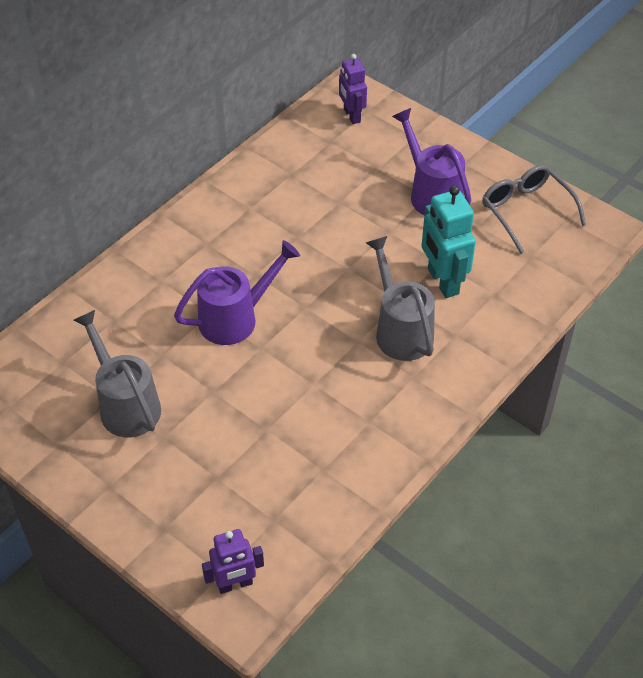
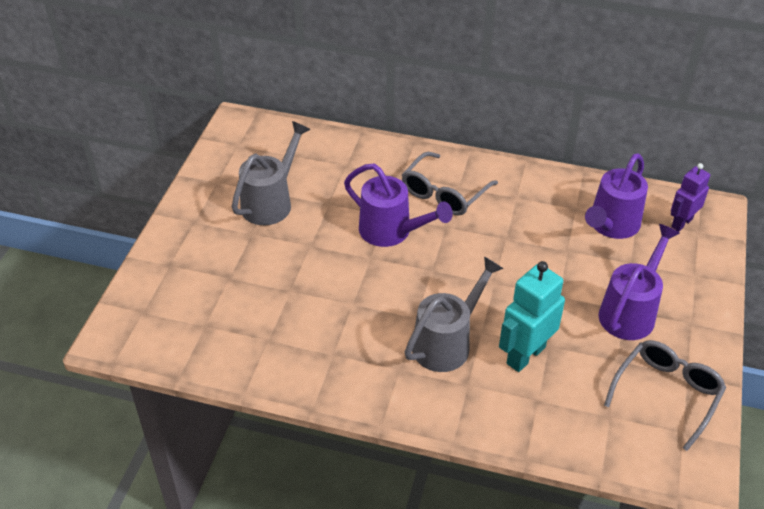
camera: 65 degrees right, 5 degrees down
(209, 258) = (444, 193): none -> grey glasses
(235, 584) = (136, 324): purple robot -> none
(327, 161) = (611, 226): none -> purple watering can

